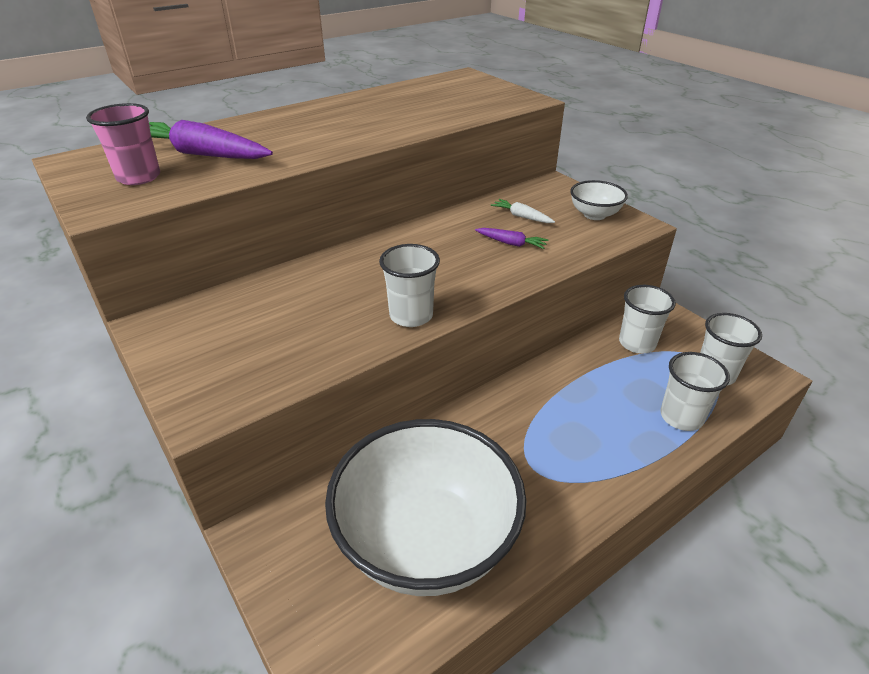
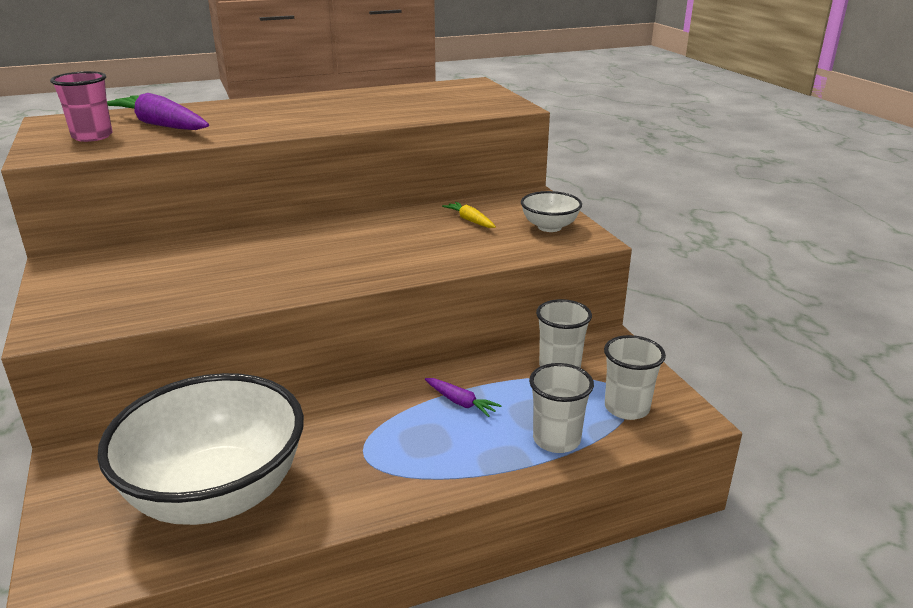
camera: 15 degrees right, 10 degrees down
(411, 316) = (287, 286): white cup -> none
(511, 243) = (438, 241): purple carrot -> purple carrot (460, 402)
(521, 217) = (470, 220): white carrot -> yellow carrot

